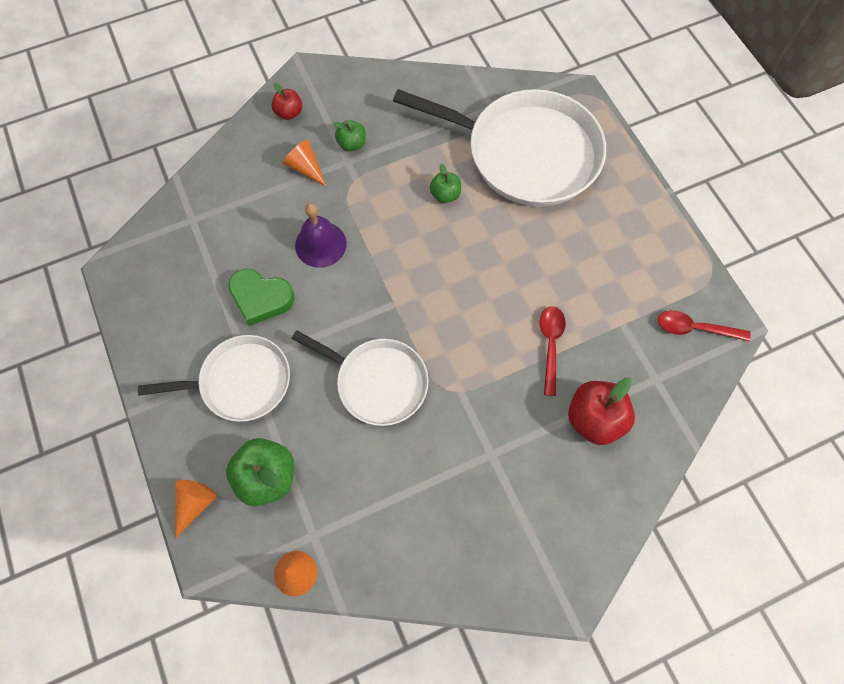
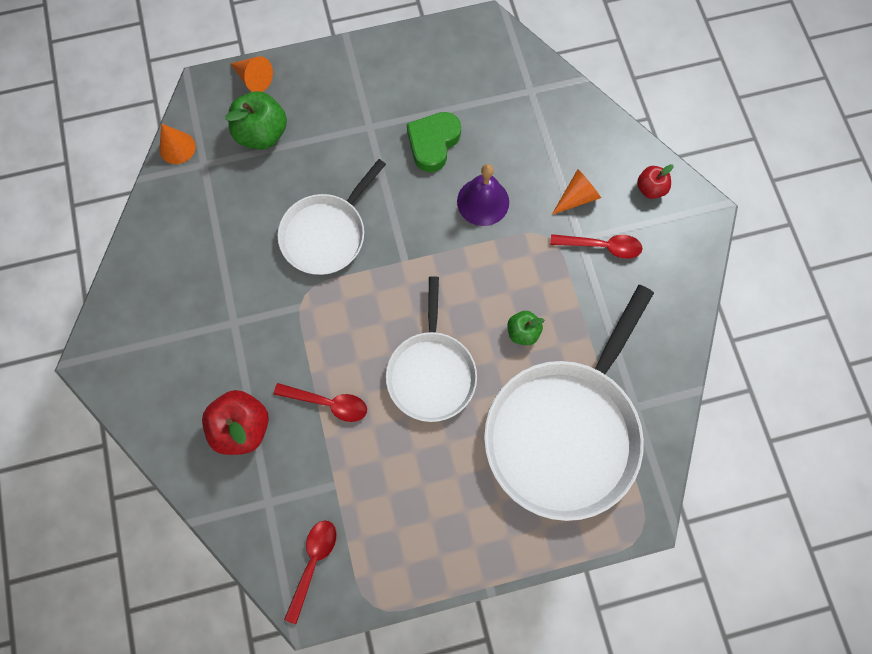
camera: 100 degrees right, 5 degrees up
(241, 382) = (353, 120): white pan -> white pan (431, 373)
(352, 144) = (601, 246): green apple -> red spoon

